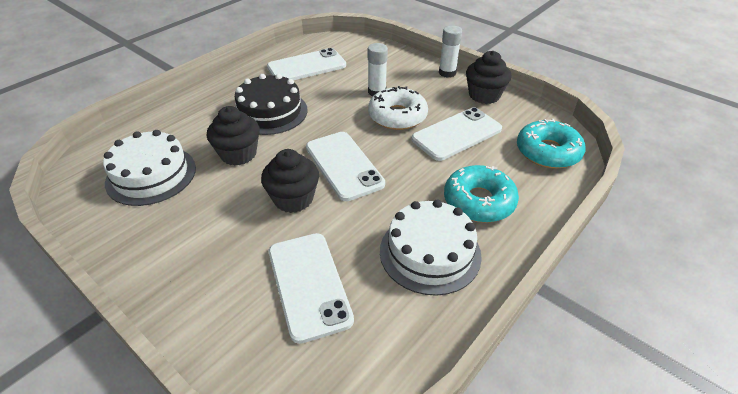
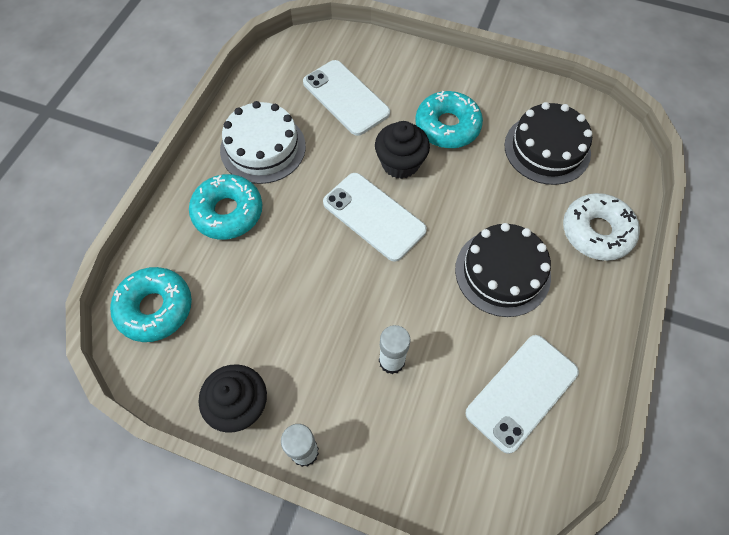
camera: 160 degrees right, 20 degrees up
(151, 175) = (547, 149): white cake -> black cake
(221, 219) = (447, 126): none -> turquoise donut
(238, 154) = (488, 198): black cupcake -> none
(397, 116) = (346, 316): white donut -> white donut (596, 232)
(456, 134) = (265, 305): white phone -> none

